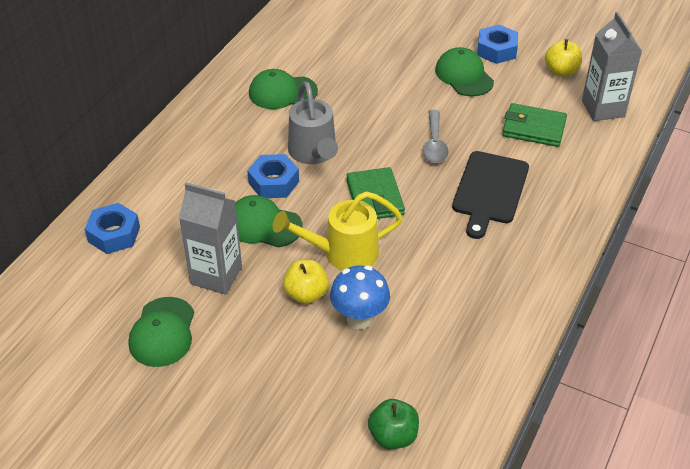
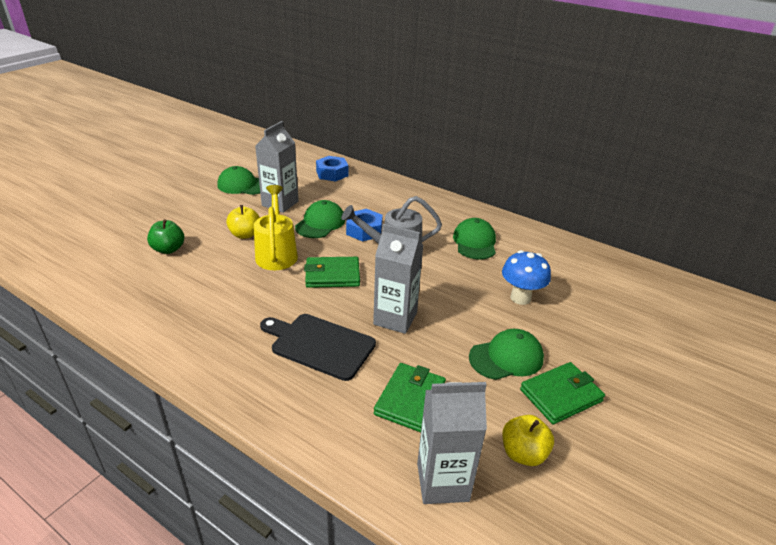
camera: 95 degrees right, 10 degrees down
(359, 319) = (208, 254): blue mushroom -> blue mushroom (520, 298)
(393, 436) = (100, 256): green apple -> green apple (168, 249)
(434, 144) = (395, 318): grey spoon -> grey carton
(496, 50) = (560, 395): blue nut -> green wallet

